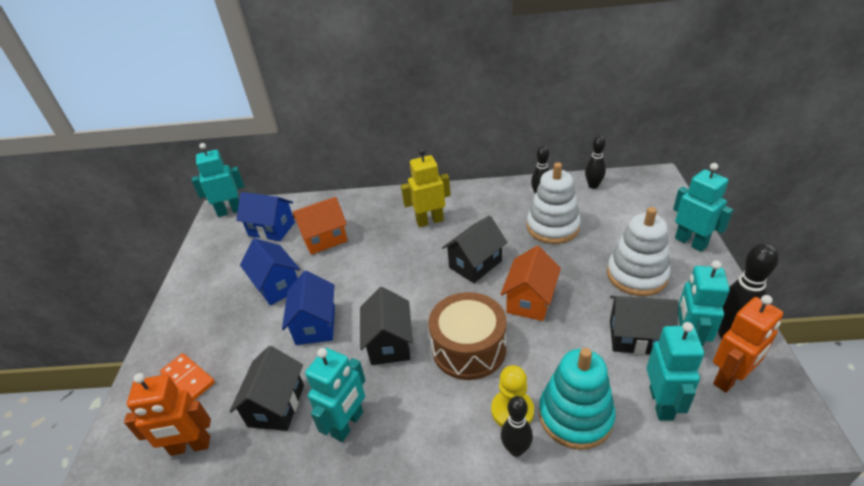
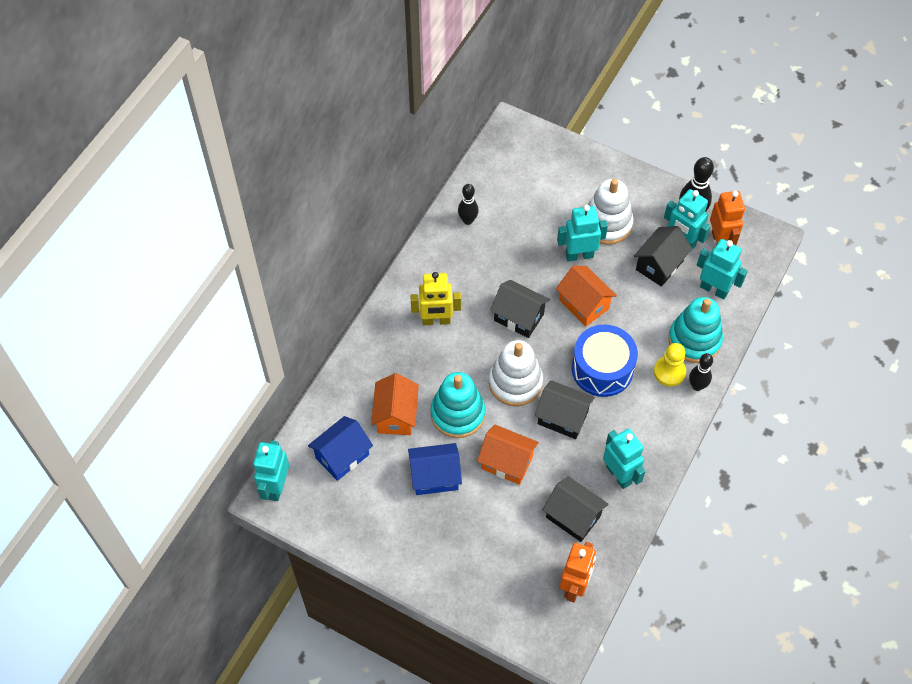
camera: 65 degrees left, 20 degrees up
(188, 378) = (504, 575): orange domino -> none
(315, 325) = (507, 462): blue house -> orange house
(348, 271) = (457, 414): none -> turquoise stacking toy
(429, 221) = (436, 321): yellow robot -> yellow robot turned 105 degrees counterclockwise
(469, 348) = (602, 369): brown drum -> blue drum
(475, 264) = (519, 317): black house -> black house turned 45 degrees counterclockwise
(552, 227) = (515, 238): white stacking toy -> white stacking toy (515, 382)
(593, 185) = (485, 175): black bowling pin -> none
(691, 242) = (599, 167): turquoise robot -> turquoise robot (579, 255)

